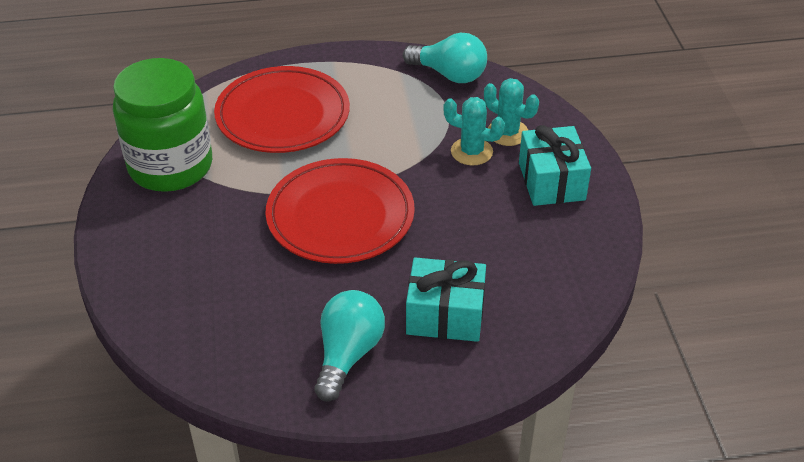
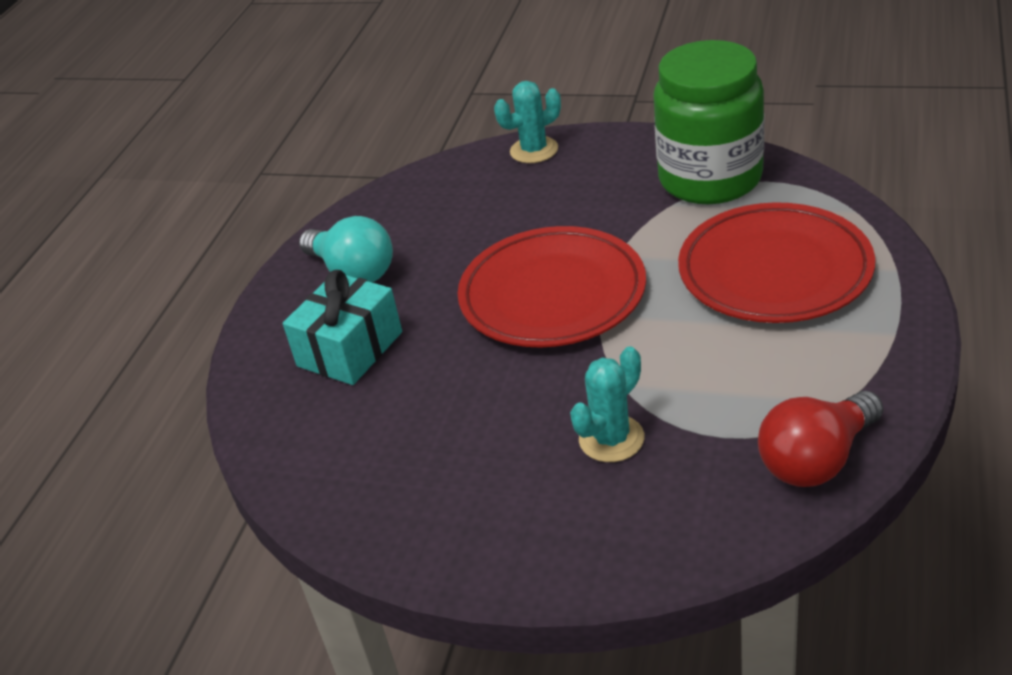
camera: 120 degrees right, 5 degrees down
(449, 74) = (817, 460): turquoise light bulb -> red light bulb
(507, 133) = (635, 492): turquoise cactus -> turquoise cactus (534, 150)
(551, 181) = (503, 510): turquoise gift -> none

